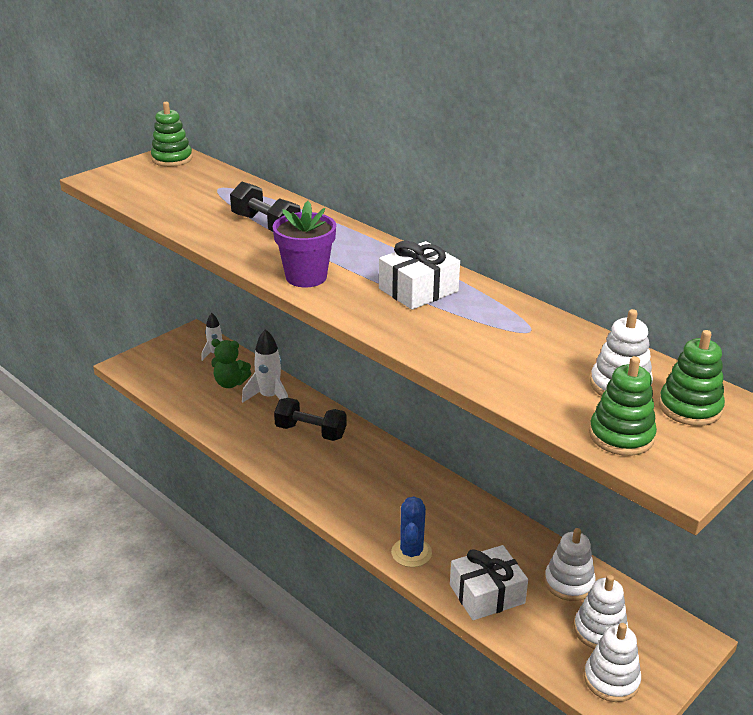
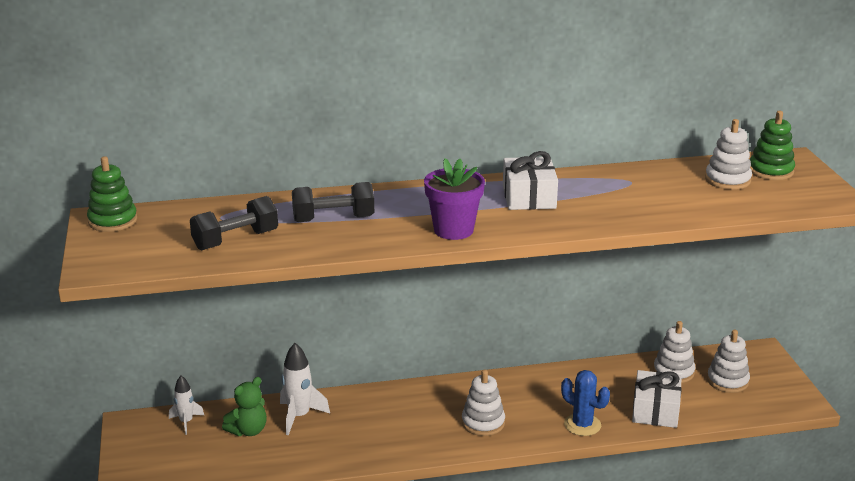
camera: 55 degrees left, 5 degrees down
(310, 432) = (378, 414): black dumbbell -> black dumbbell (235, 240)
(611, 679) = (773, 397): white stacking toy -> white stacking toy (483, 423)
(621, 436) = (783, 200): green stacking toy -> none

